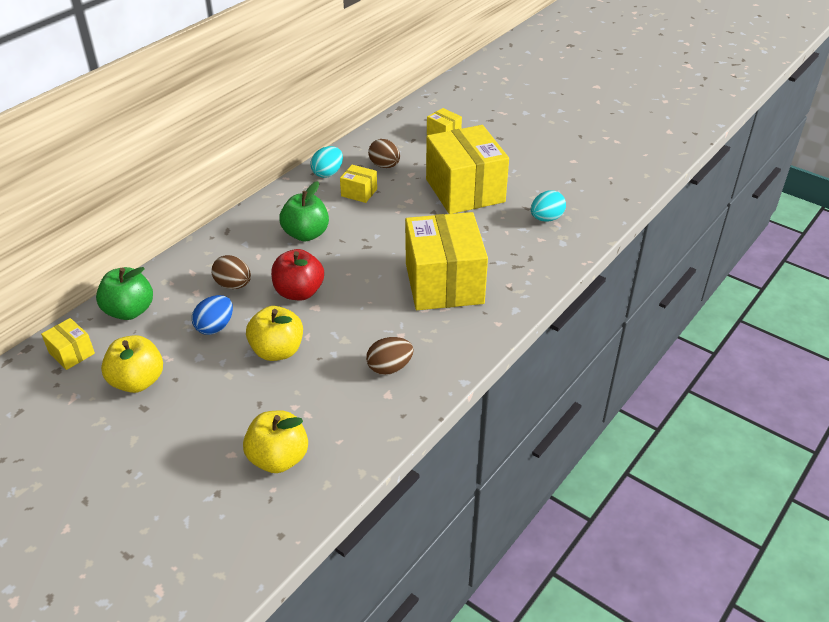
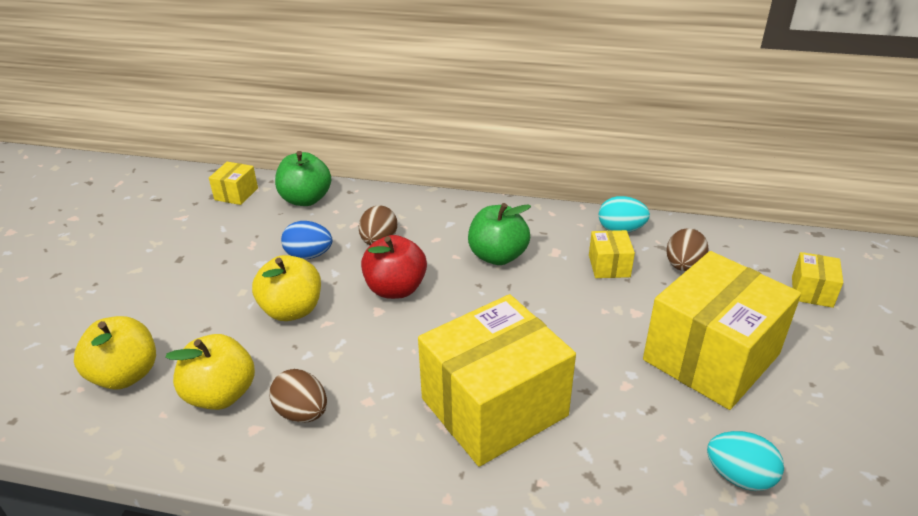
camera: 65 degrees right, 5 degrees down
(137, 381) = (213, 241): yellow apple -> yellow apple (221, 394)

